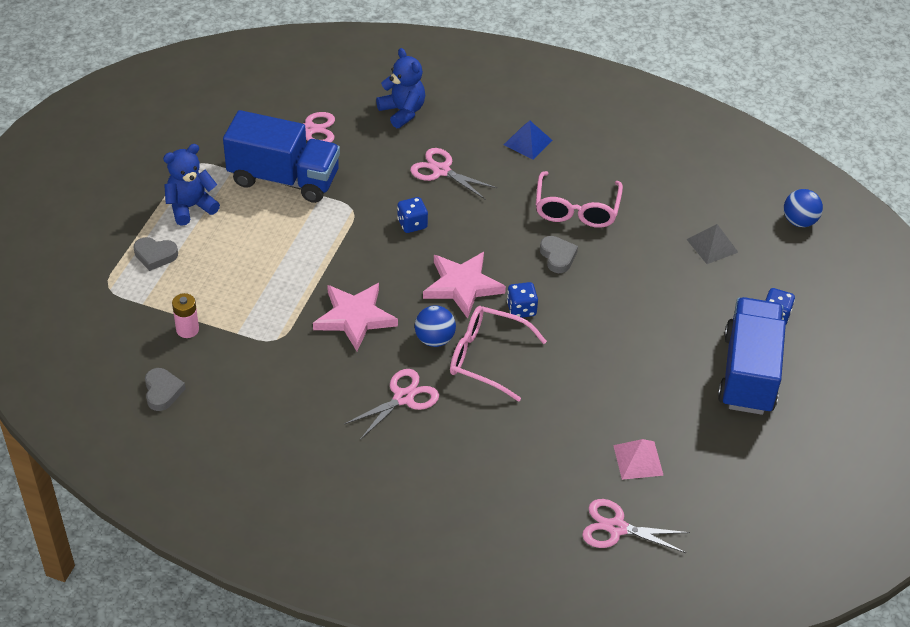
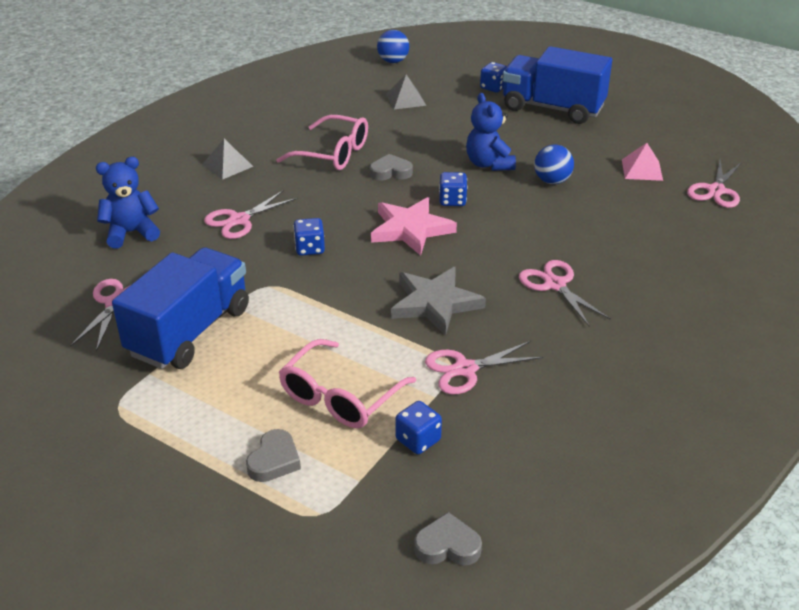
camera: 75 degrees left, 10 degrees down
(162, 391) = (518, 472): grey heart -> grey heart (447, 546)
(187, 329) = (418, 440): pink battery -> blue dice
(190, 207) = (198, 418): blue teddy bear -> blue teddy bear (489, 164)
(273, 347) = (465, 369): none -> pink scissors
(355, 317) = (435, 303): pink star -> grey star
(434, 339) = (479, 255): blue ball -> blue ball (552, 181)
(487, 358) = (511, 228): pink glasses -> pink glasses (341, 396)
(528, 142) = (227, 165): blue pyramid -> grey pyramid

